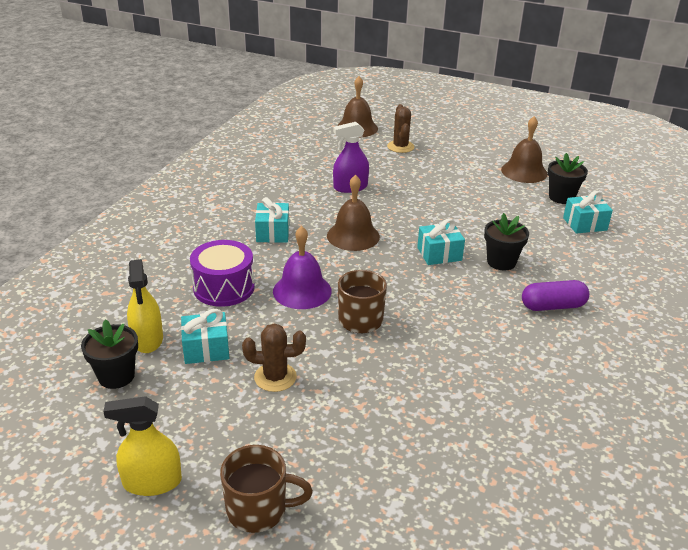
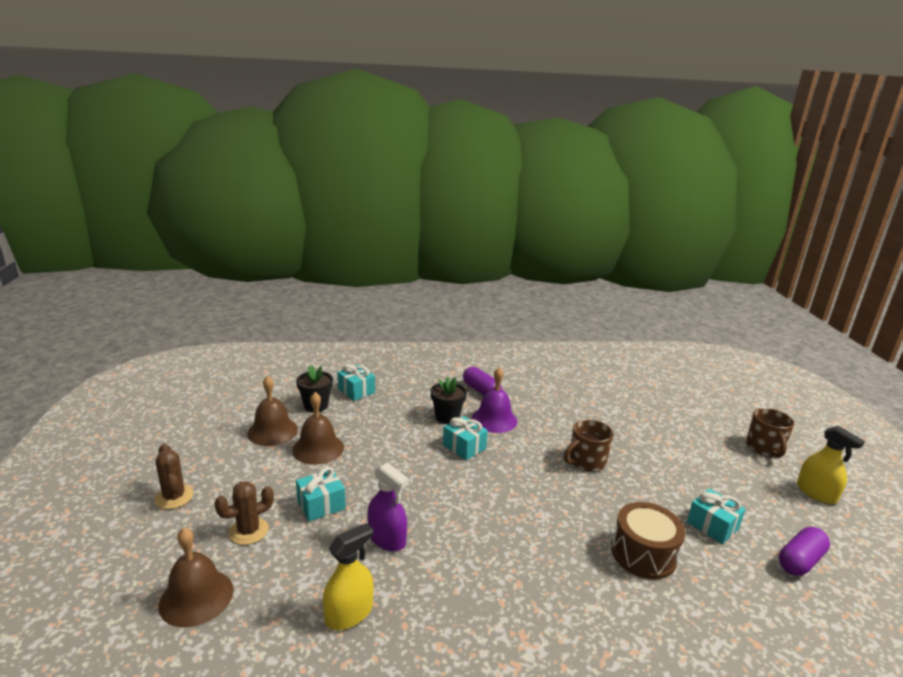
camera: 120 degrees left, 10 degrees down
(116, 376) = (800, 561): black flower pot -> purple capsule
(147, 339) = (752, 567): yellow spray bottle -> yellow spray bottle (349, 614)
(224, 287) = (643, 554): purple drum -> brown drum
(258, 509) = (764, 448): brown mug -> brown mug turned 150 degrees counterclockwise
(273, 233) = (530, 562): turquoise gift -> turquoise gift (321, 505)
(275, 377) = (686, 479): brown cactus -> brown cactus (174, 497)
(302, 291) = (591, 503): purple bell -> purple bell (494, 419)
(353, 236) = (482, 503): brown bell -> brown bell (318, 448)

